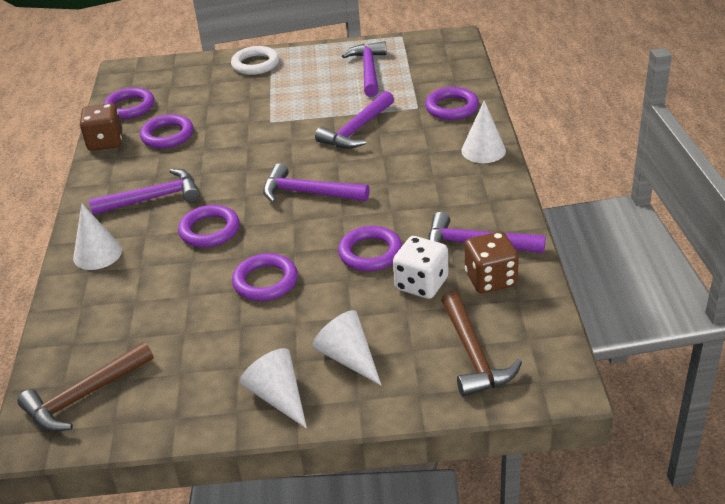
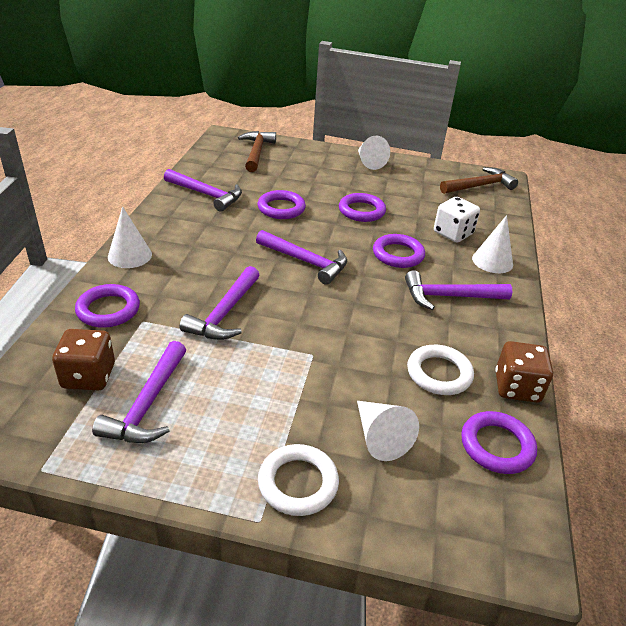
camera: 170 degrees left, 0 degrees up
(167, 135) = (439, 373): purple ring -> white ring
(348, 358) = (324, 166): white cone -> white cone (380, 437)
(357, 130) = (225, 313): purple hammer -> purple hammer turned 150 degrees clockwise
(421, 284) = (260, 185): white dice -> white dice (453, 233)
(490, 279) = (216, 177): brown dice -> brown dice (88, 376)

